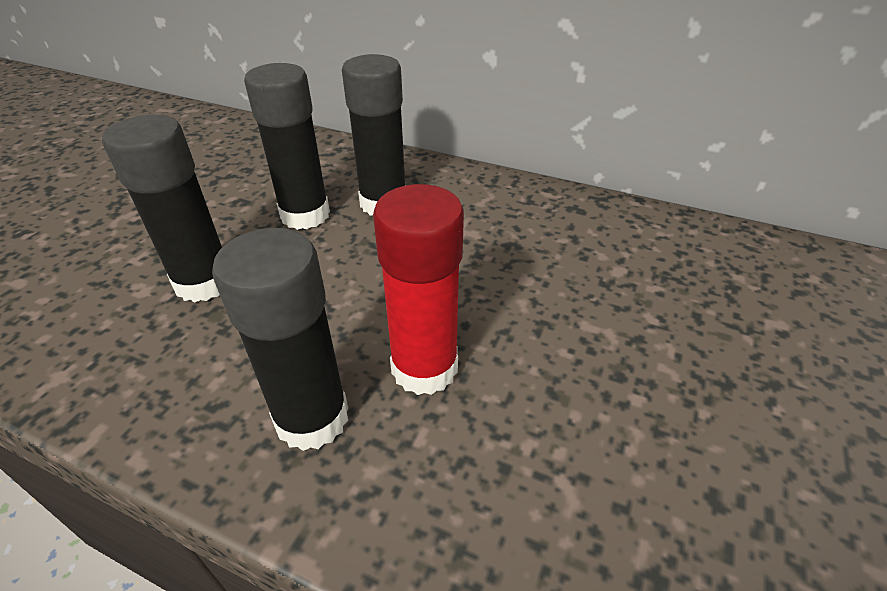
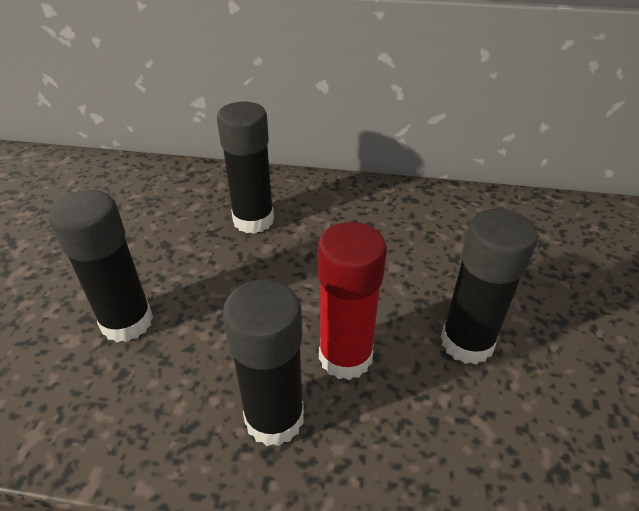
camera: 15 degrees left, 0 degrees up
(305, 215) = (189, 242): black glue stick -> black glue stick (467, 342)

